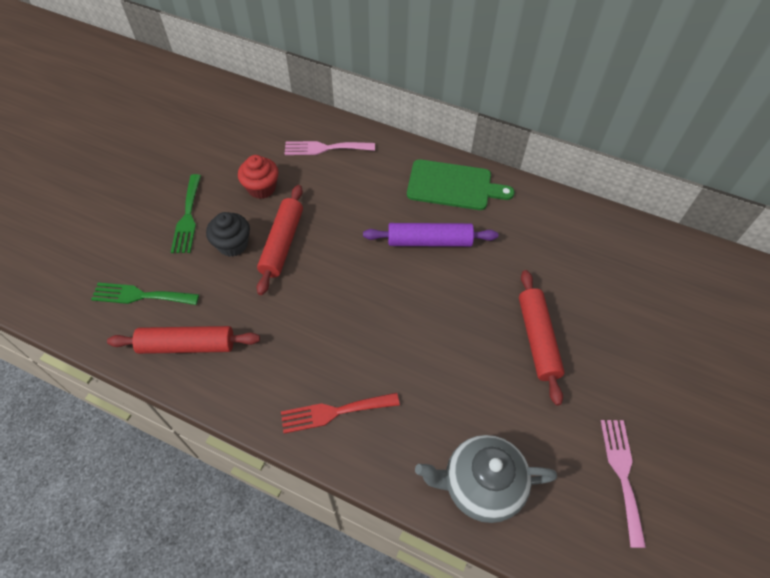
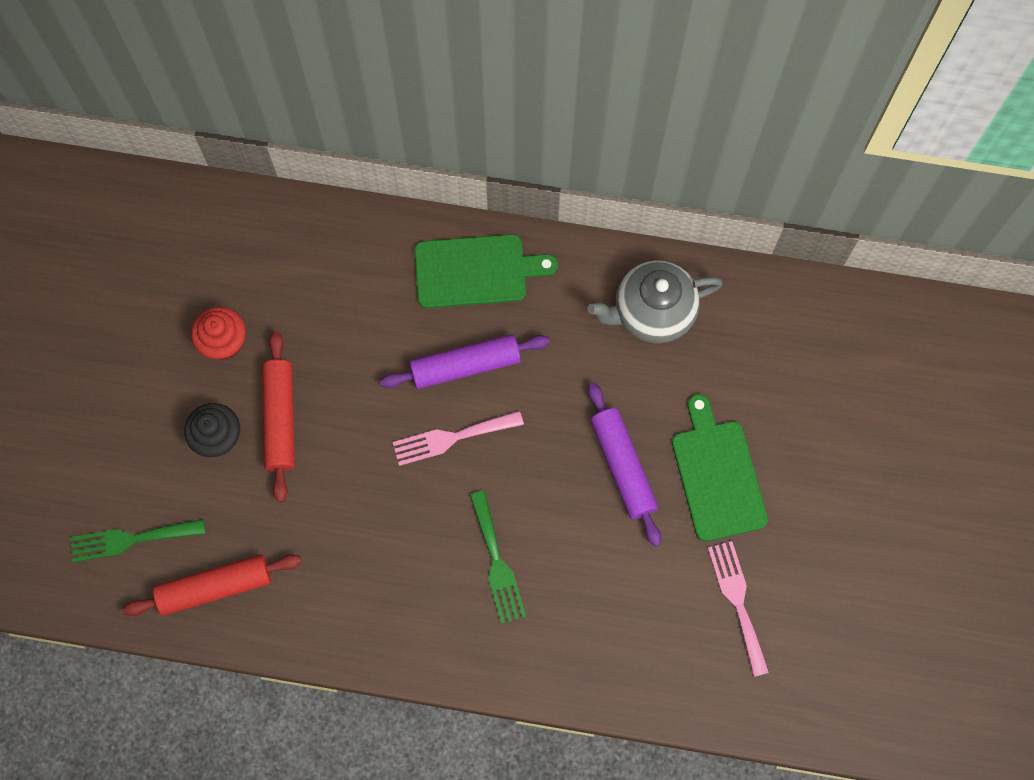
camera: 15 degrees left, 15 degrees up
(188, 217) = (143, 413): green fork -> green fork (497, 563)
(325, 148) = (287, 254): pink fork -> pink fork (452, 438)
(334, 412) = (413, 620): red fork -> none
(480, 485) = (591, 656): grey teapot -> grey teapot (652, 313)
(538, 339) = (623, 466): red rolling pin -> purple rolling pin
(616, 365) = (717, 475): none -> green cutting board

